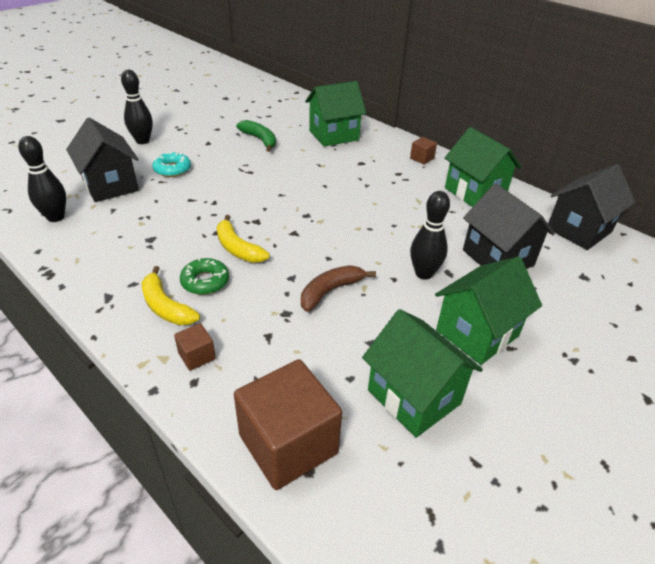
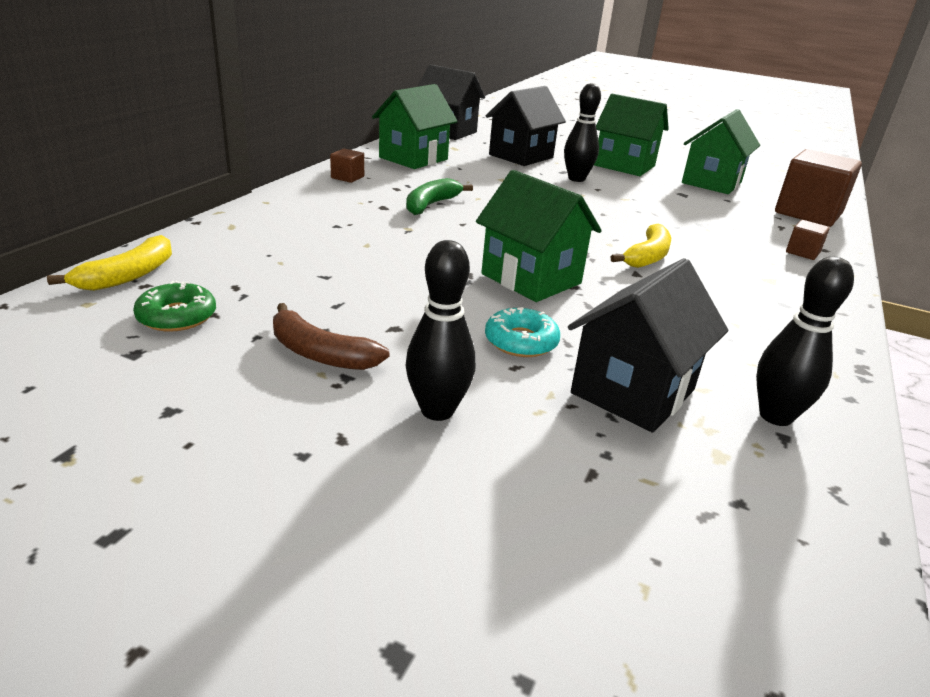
camera: 110 degrees left, 10 degrees down
(166, 306) = (780, 277): yellow banana -> yellow banana (128, 276)
(205, 281) = (720, 265): green donut -> green donut (177, 316)
(260, 140) = (353, 280): green banana -> green banana (431, 205)
(330, 291) = (649, 210): brown banana -> brown banana (320, 353)
(333, 135) = (302, 226): green house -> green house (531, 279)

